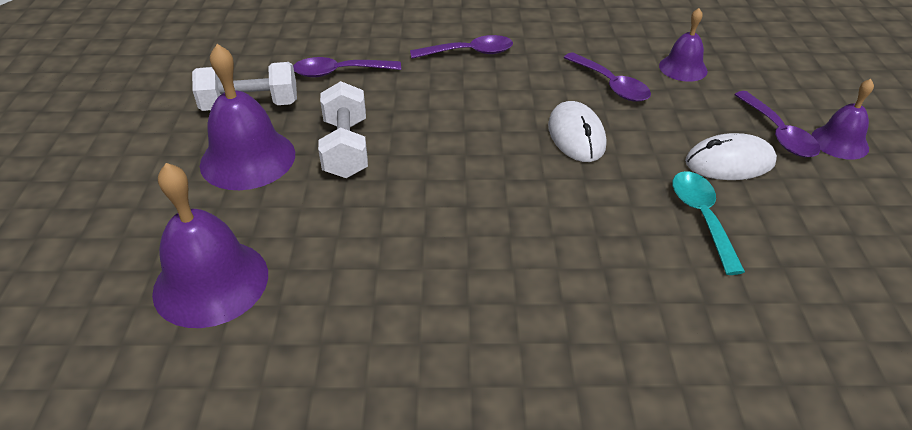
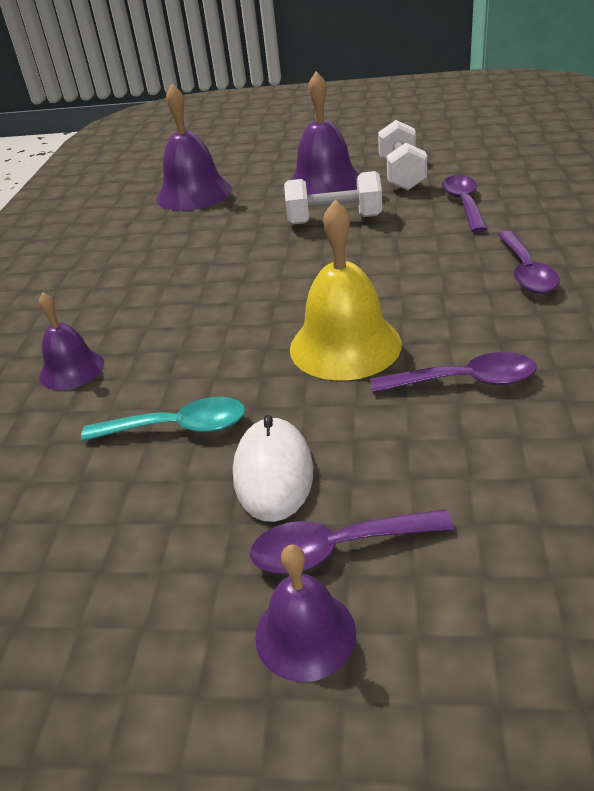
camera: 100 degrees right, 5 degrees down
(576, 135) = (345, 345): white mouse -> yellow bell
(611, 85) = (464, 381): purple spoon -> purple spoon turned 150 degrees counterclockwise
(683, 68) = (531, 465): purple bell -> purple bell (71, 369)

